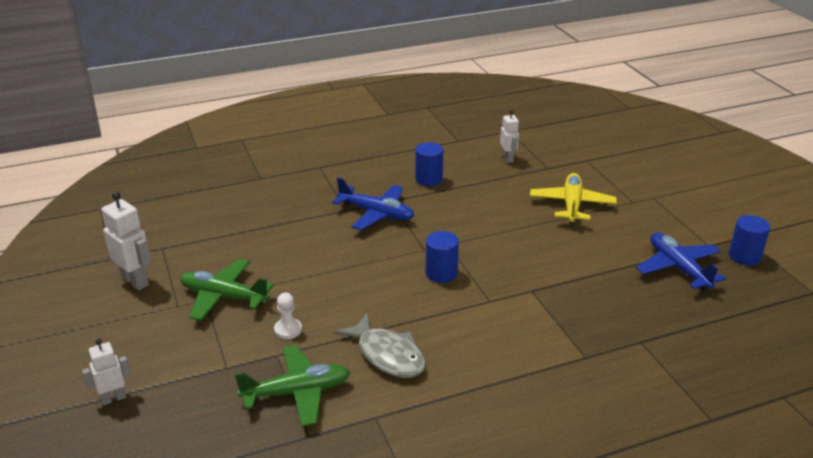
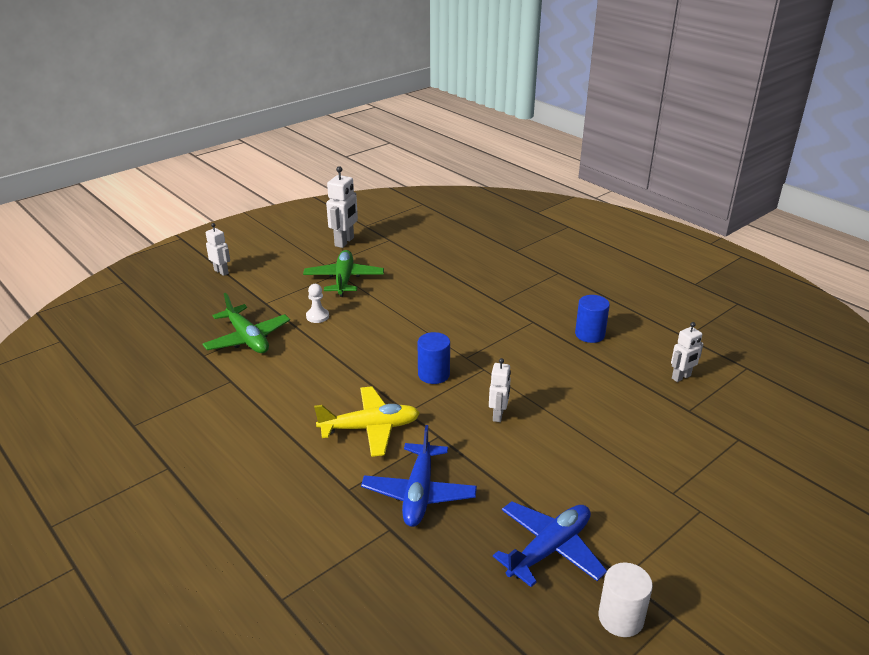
camera: 70 degrees right, 0 degrees up
(376, 214) = (504, 319): blue plane -> blue plane (419, 493)
(387, 355) = (305, 370): grey fish -> none
(517, 252) = (498, 415): none -> white robot
(572, 205) = (621, 441): yellow plane -> yellow plane (370, 428)
(744, 256) = (621, 618): blue cylinder -> white cylinder

